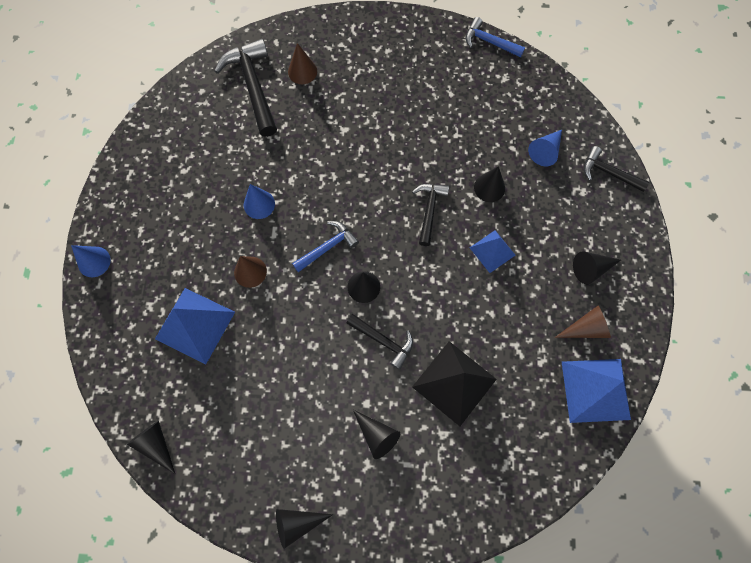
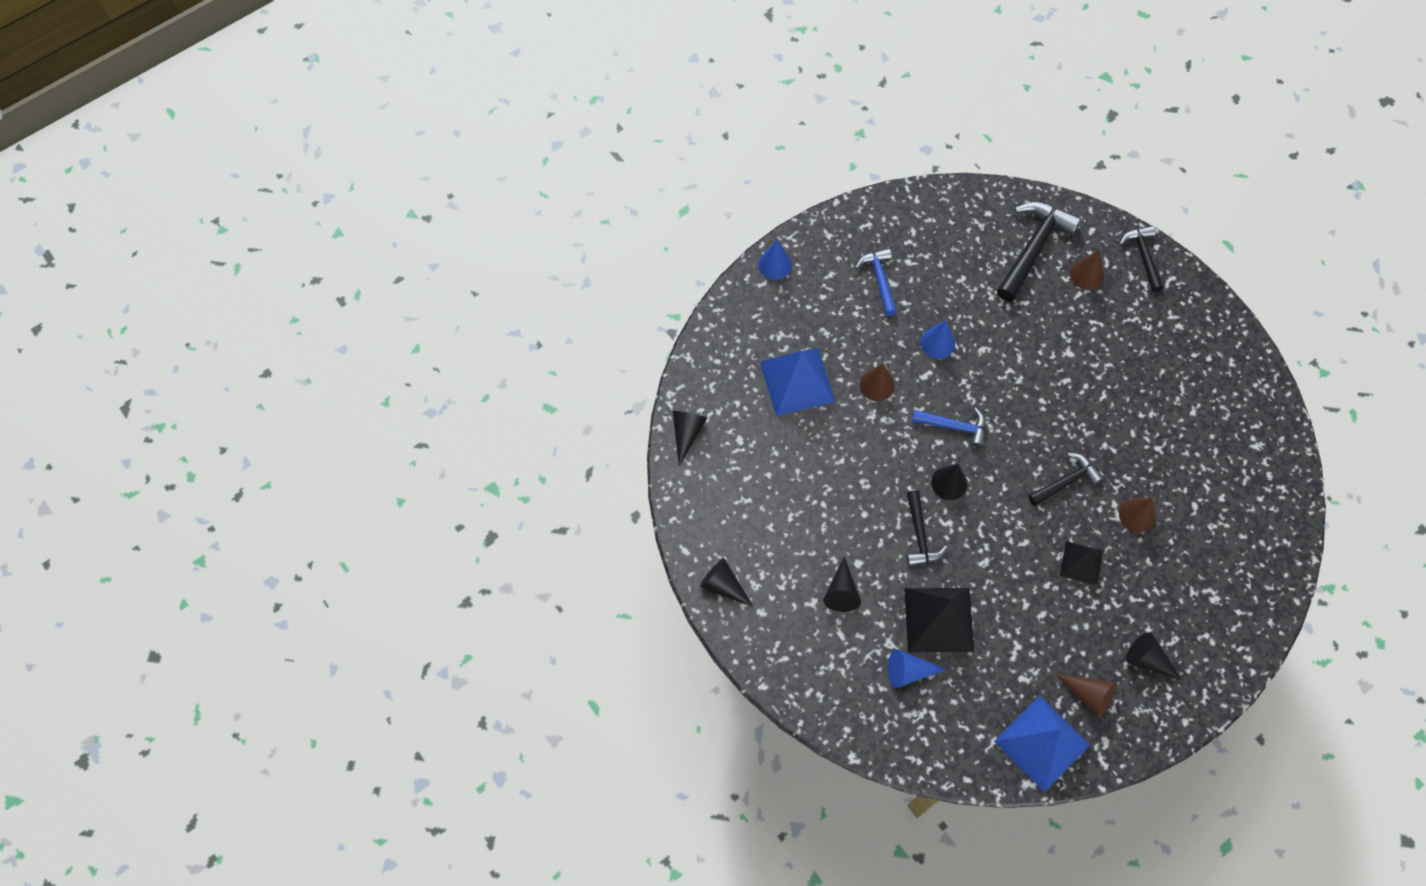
camera: 50 degrees right, 5 degrees down
(489, 42) = (1279, 404): blue hammer -> blue hammer (879, 279)
(489, 187) = (1137, 515): black cone -> brown cone
(492, 251) = (1081, 563): blue pyramid -> black pyramid
(545, 151) = (1221, 536): blue cone -> blue cone (908, 671)
(608, 173) = (1256, 608): black hammer -> black hammer (1143, 256)

